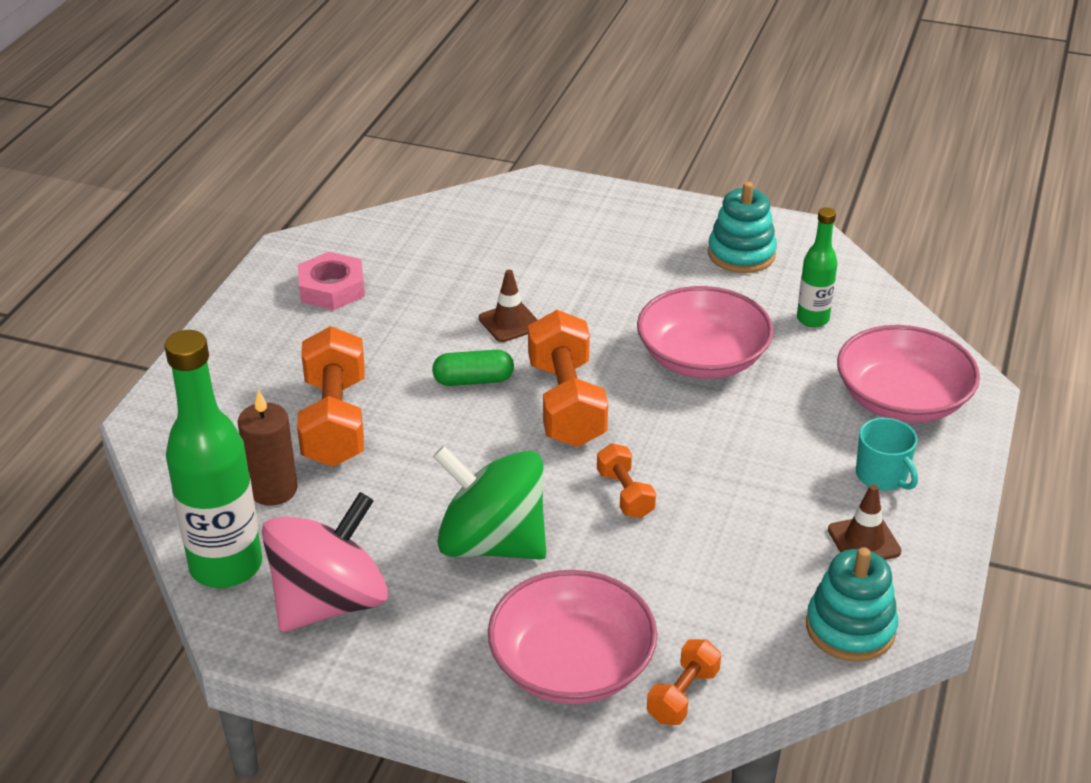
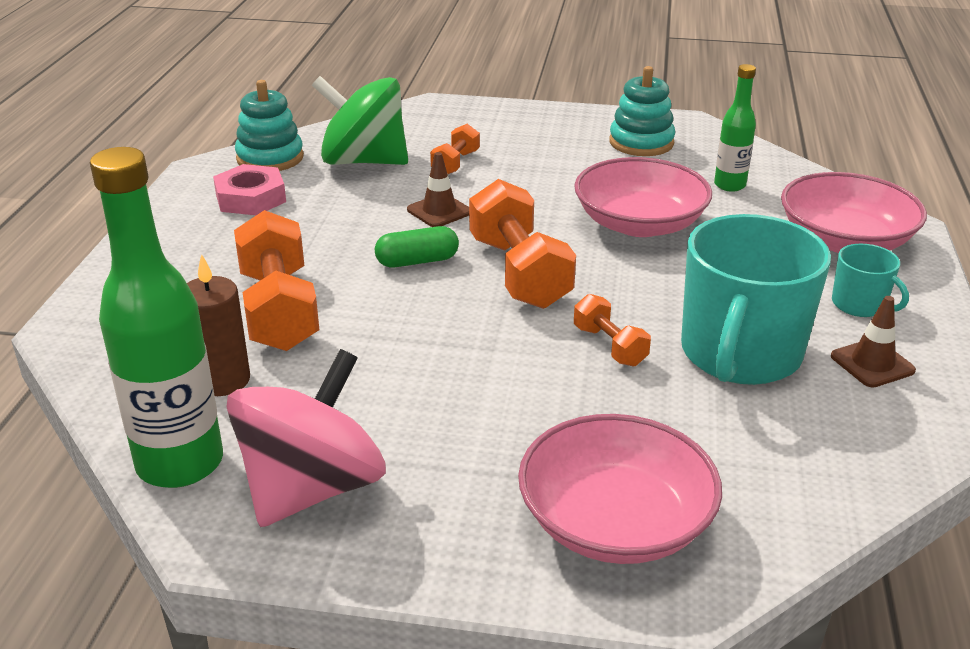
camera: 10 degrees left, 5 degrees down
(492, 543) = (483, 407): green spinning top -> green spinning top (364, 161)
(683, 695) = (754, 539): orange dumbbell -> orange dumbbell (455, 163)
(743, 517) = (740, 354): none -> turquoise mug
(850, 628) = (901, 447): turquoise stacking toy -> turquoise stacking toy (270, 158)

